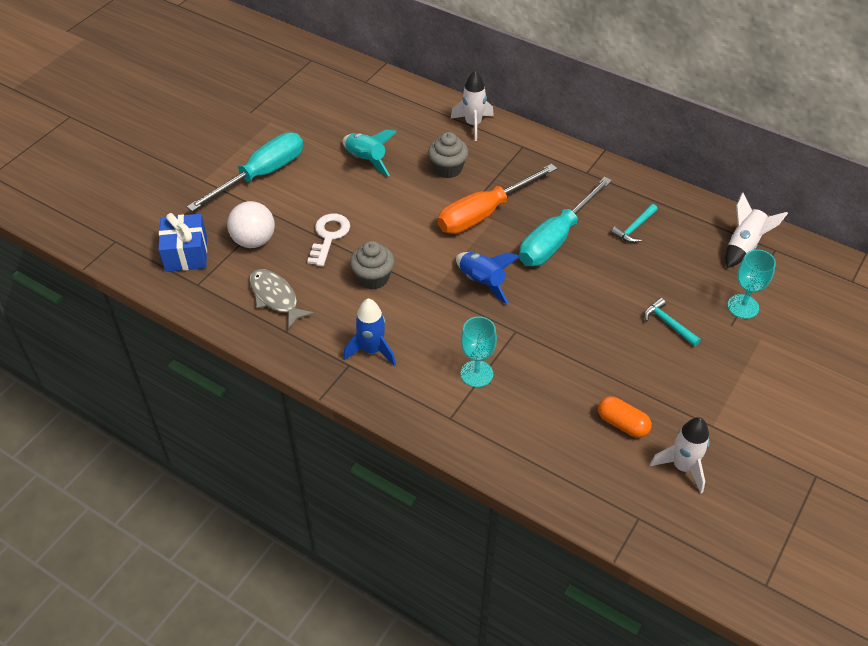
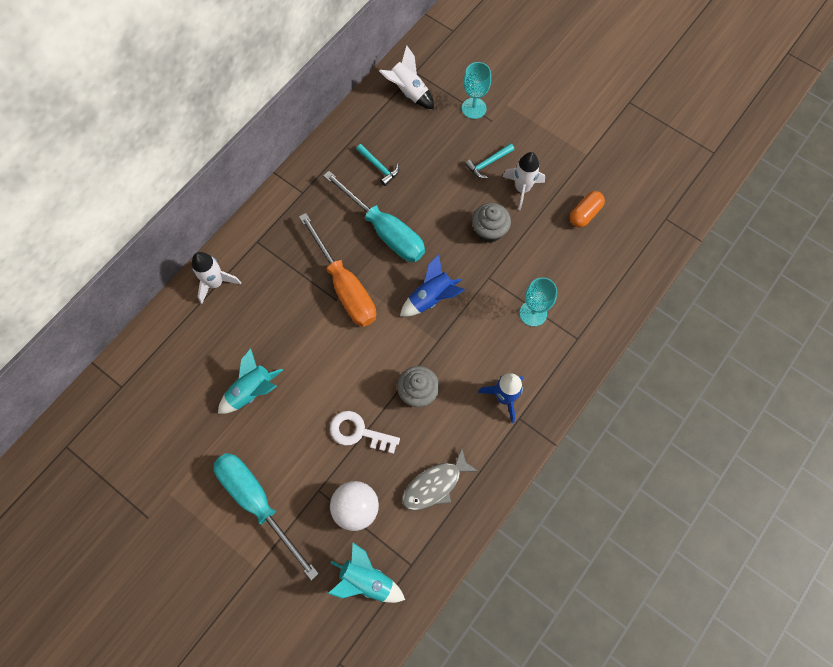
camera: 85 degrees left, 20 degrees up
(186, 253) = (366, 580): blue gift -> turquoise rocket
(448, 169) = (278, 313): grey cupcake -> grey cupcake (489, 231)
(682, 467) = (623, 181): white rocket -> white rocket (522, 189)

